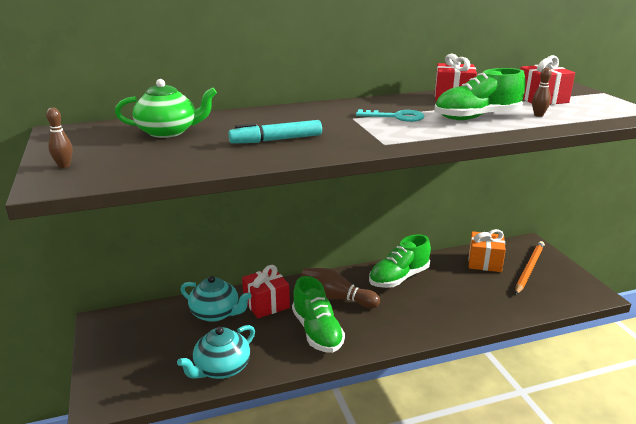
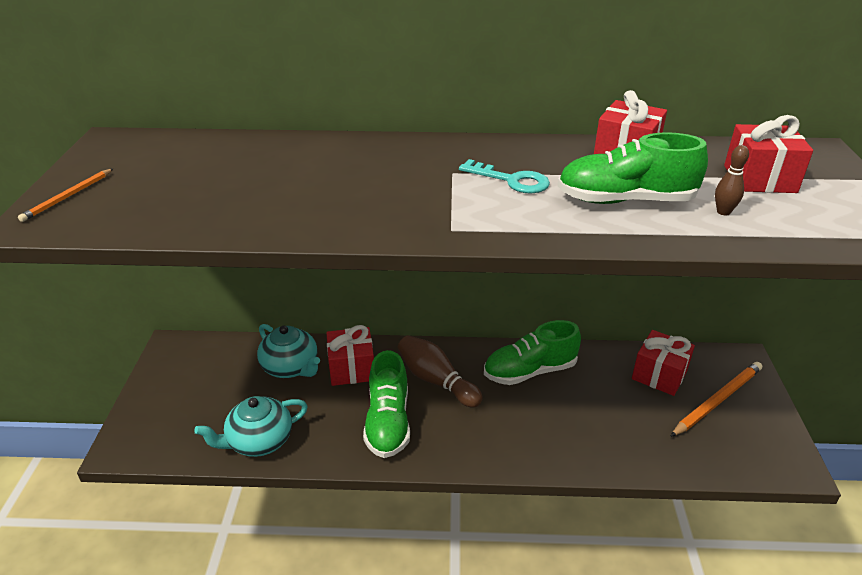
camera: 20 degrees right, 10 degrees up
(64, 165) = (68, 197): brown bowling pin -> orange pencil
(168, 132) = (217, 160): green teapot -> none
(276, 140) = (324, 197): turquoise marker -> none
(484, 262) = (659, 375): orange gift -> red gift

